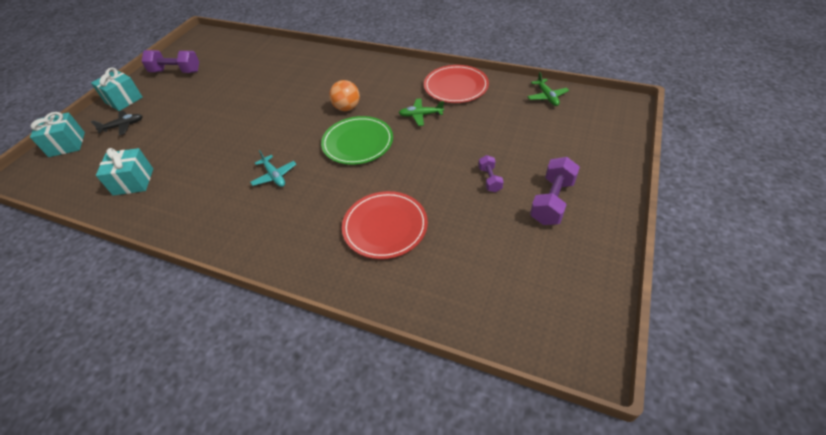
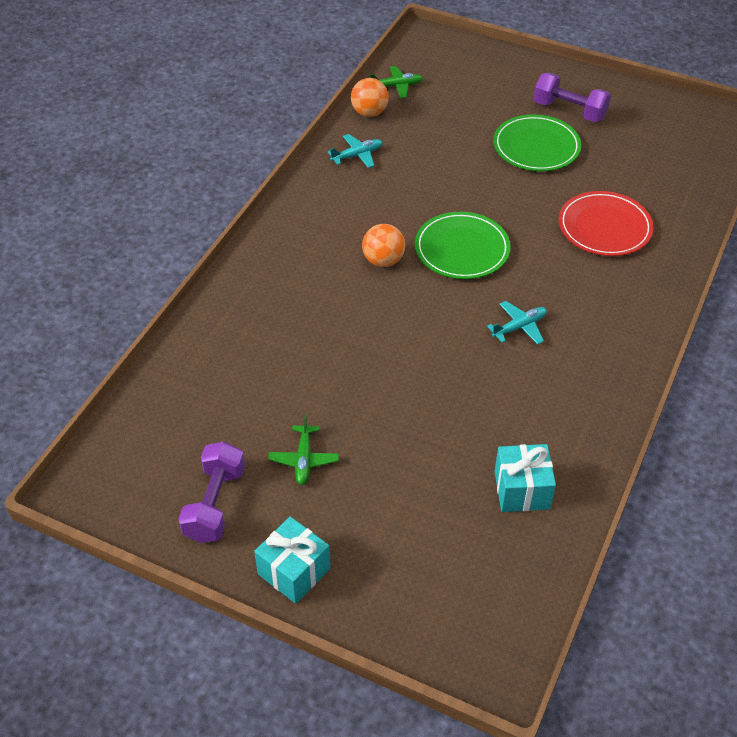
camera: 90 degrees left, 0 degrees up
(67, 144) = (419, 625): turquoise gift -> none
(123, 126) = (378, 547): black plane -> none
(420, 115) = (414, 190): green plane -> green plane (304, 459)
(456, 86) = (357, 155): red plate -> turquoise plane
(489, 179) = (536, 147): purple dumbbell -> green plate
(508, 87) = (369, 112): none -> orange ball

